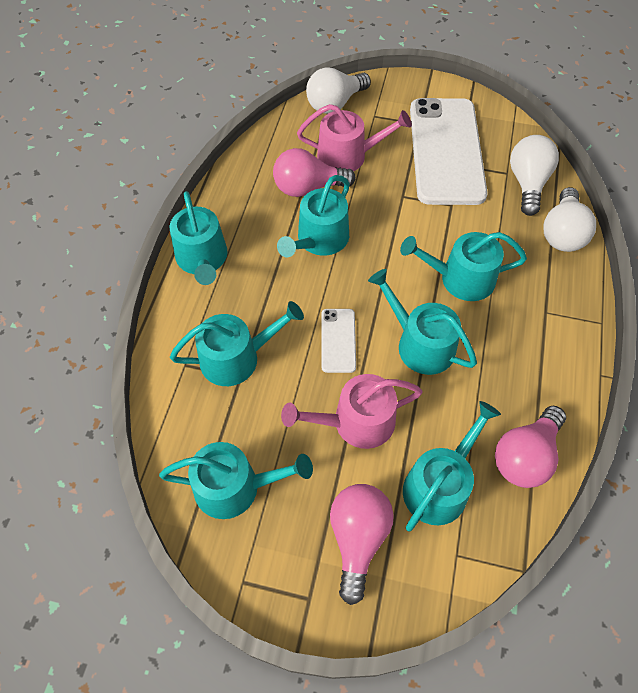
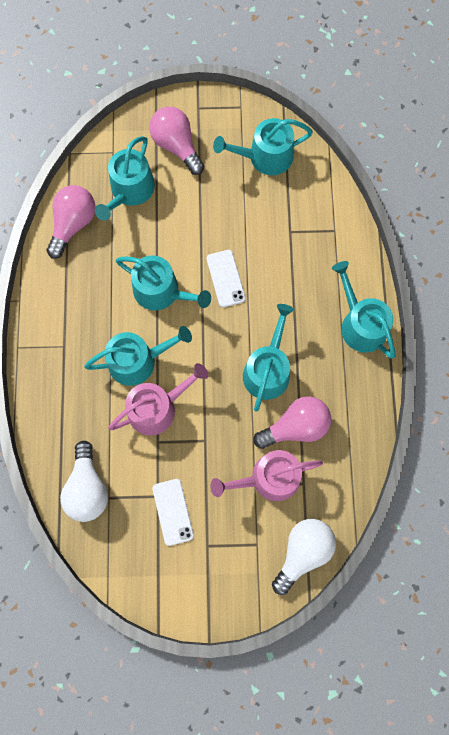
camera: 165 degrees right, 15 degrees up
(237, 357) = (298, 245): turquoise watering can -> none
(356, 422) = (196, 219): pink watering can -> pink watering can (157, 408)
(358, 538) = (177, 146): pink light bulb -> pink light bulb turned 150 degrees clockwise
(446, 151) = (173, 512): white phone -> white phone, size x0.43
(562, 233) = (52, 434): white light bulb -> none

